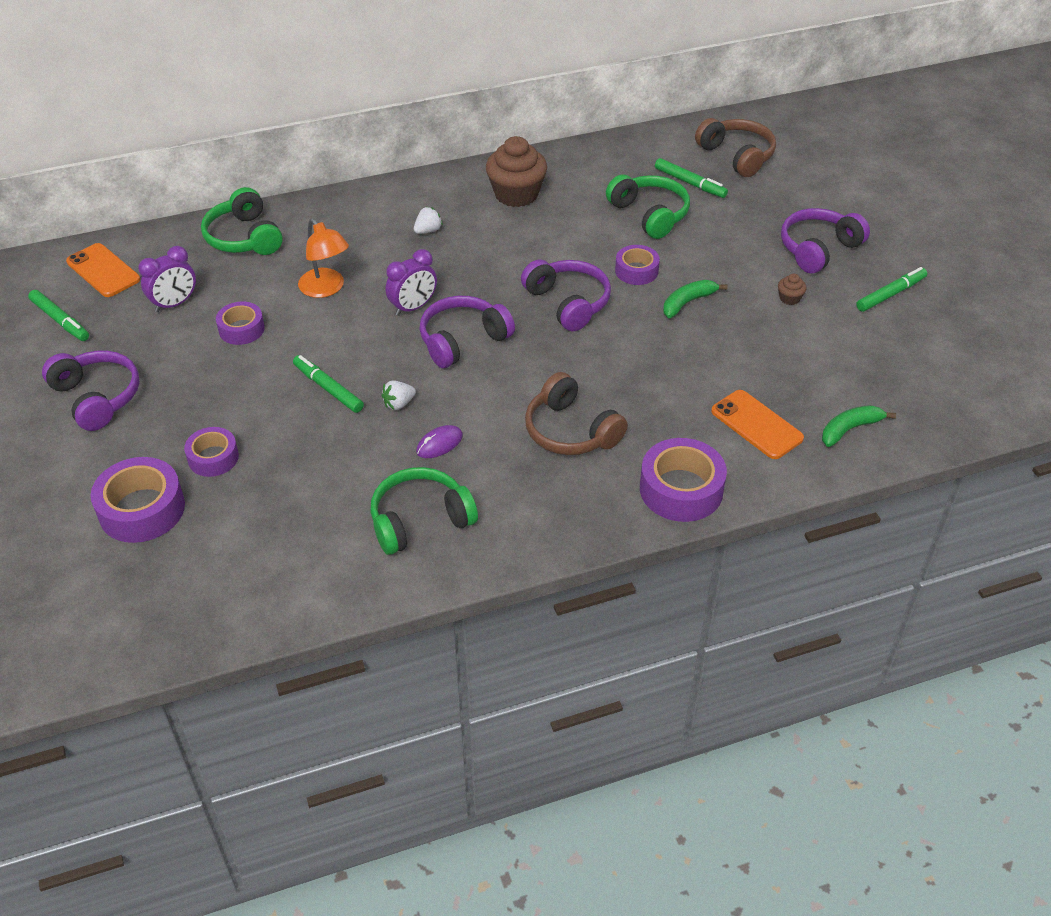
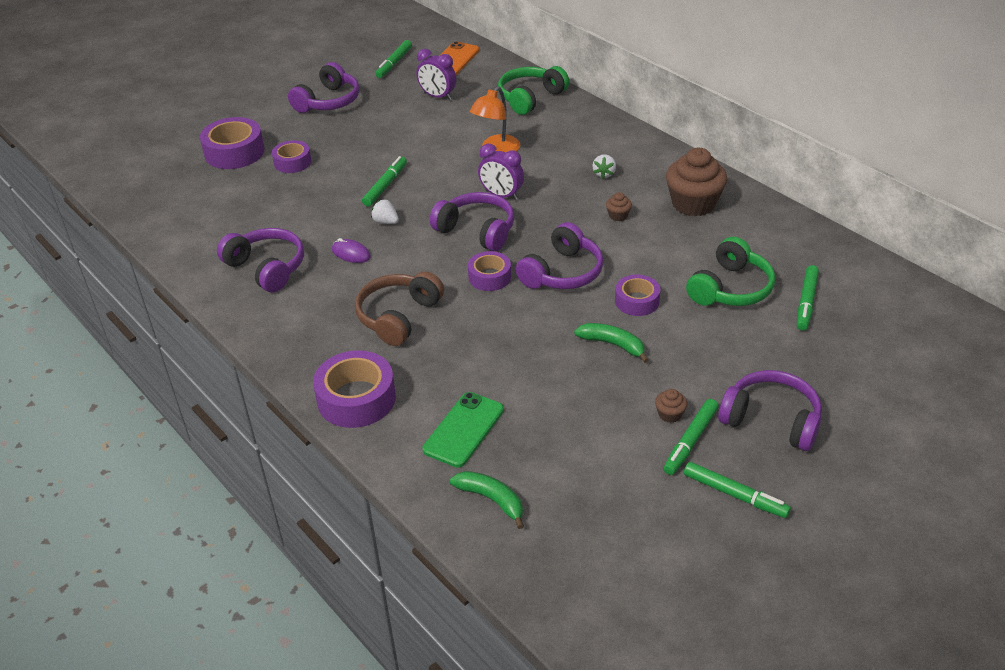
camera: 70 degrees right, 5 degrees down
(241, 329) = (427, 130): purple tape -> purple tape (489, 277)
(420, 520) = (267, 268): green headphones -> purple headphones
(428, 230) = (604, 174): white strawberry -> white strawberry turned 75 degrees clockwise
(503, 243) = (618, 215): none -> brown cupcake
(737, 156) = (887, 324): brown headphones -> none
(756, 425) = (464, 430): orange phone -> green phone
(825, 297) = (690, 441): none -> green marker

